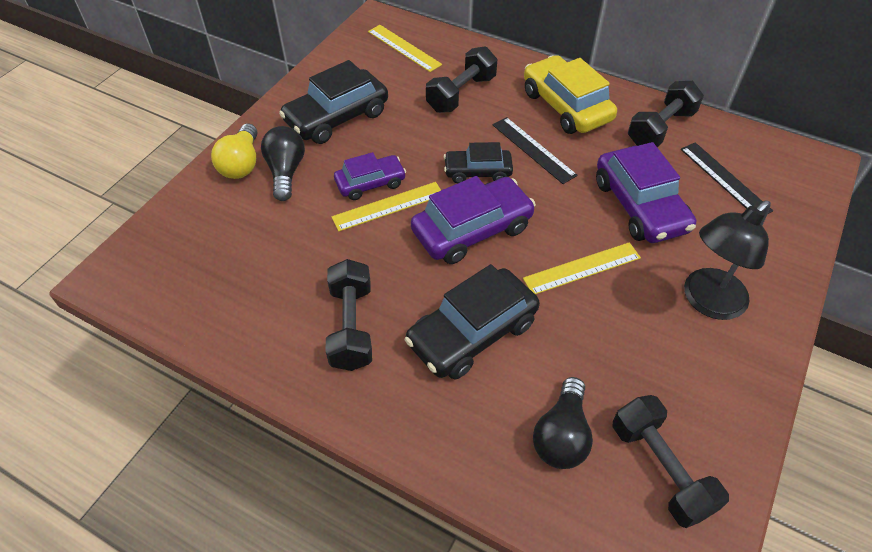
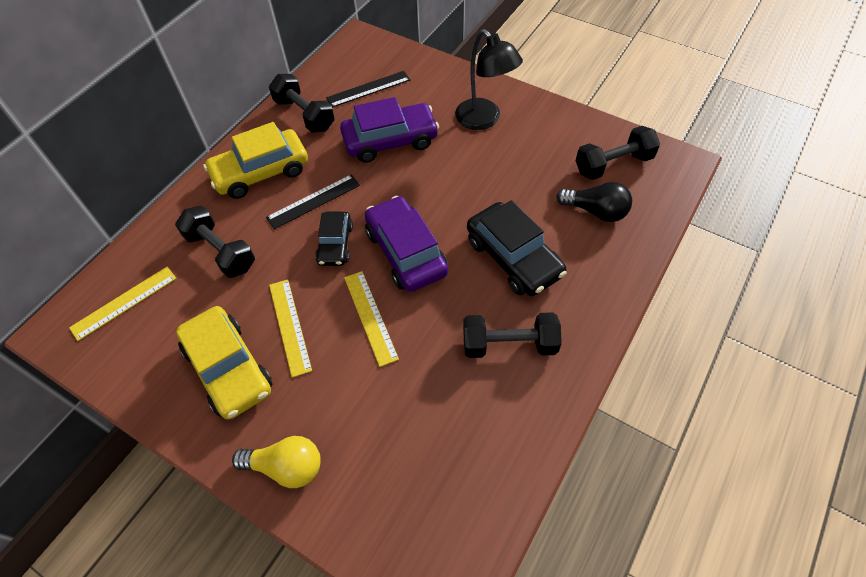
camera: 85 degrees left, 5 degrees up
(286, 172) = (307, 416): black light bulb -> none
(337, 117) = (229, 369): black car -> yellow car
(370, 183) = (337, 333): purple car -> none
(582, 268) = (451, 183): yellow ruler -> yellow ruler (289, 326)

